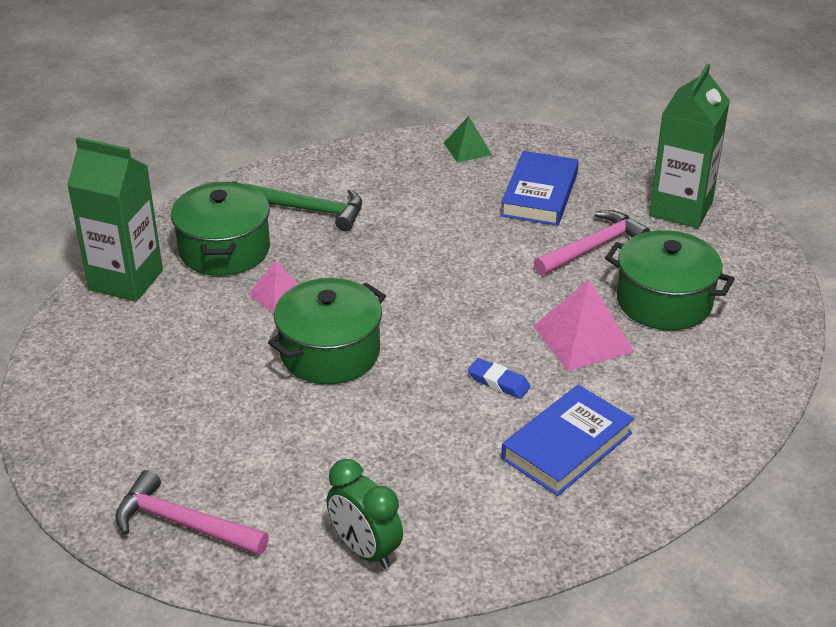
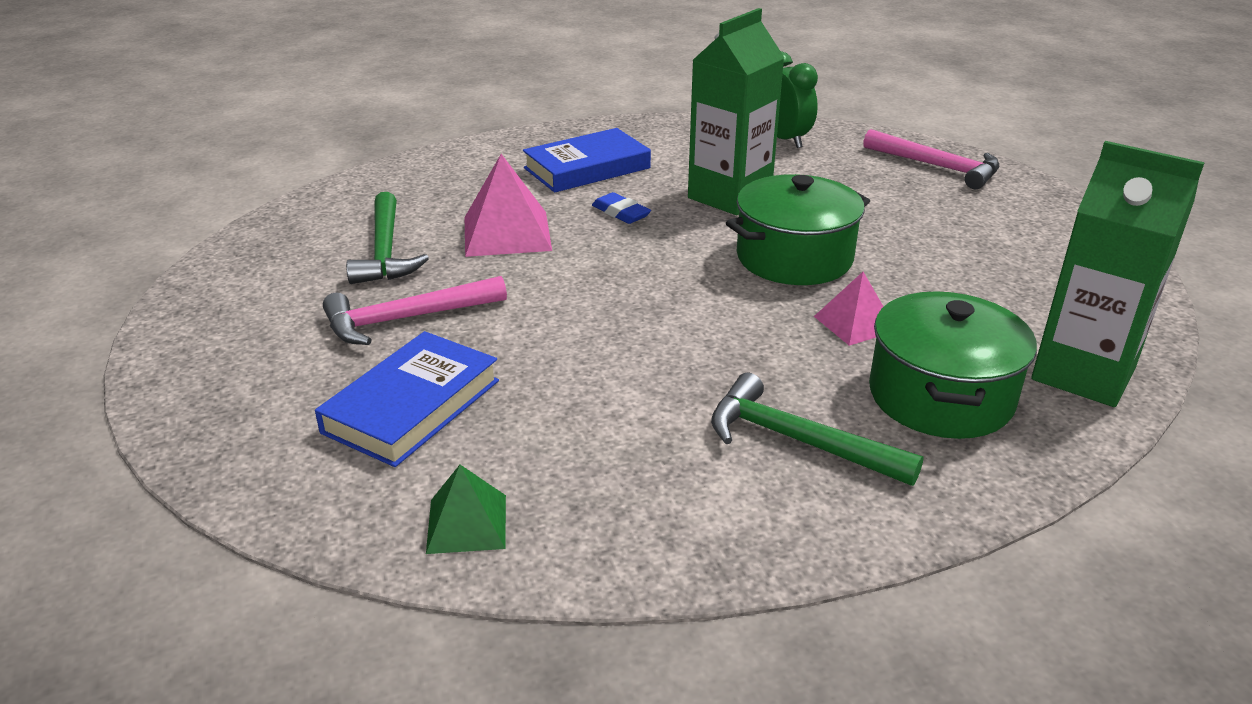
camera: 165 degrees left, 5 degrees down
(664, 301) = (385, 251): green pot -> green hammer
(680, 209) = (233, 350): green carton -> green carton (729, 196)

